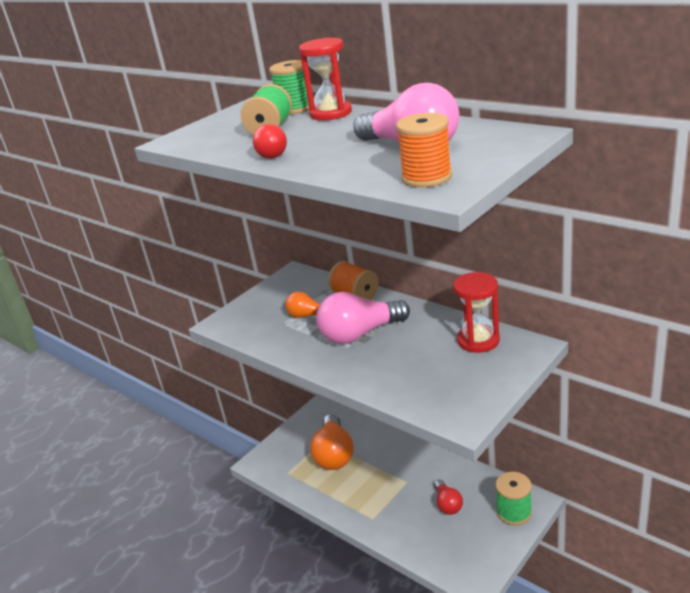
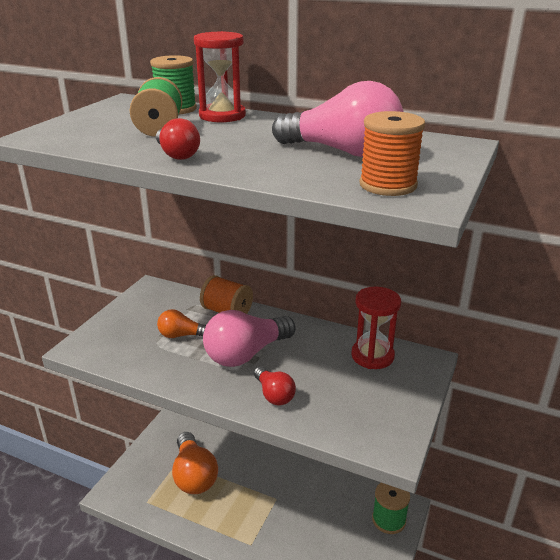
camera: 20 degrees left, 0 degrees up
(447, 504) = (323, 519): red light bulb -> red light bulb (274, 395)

